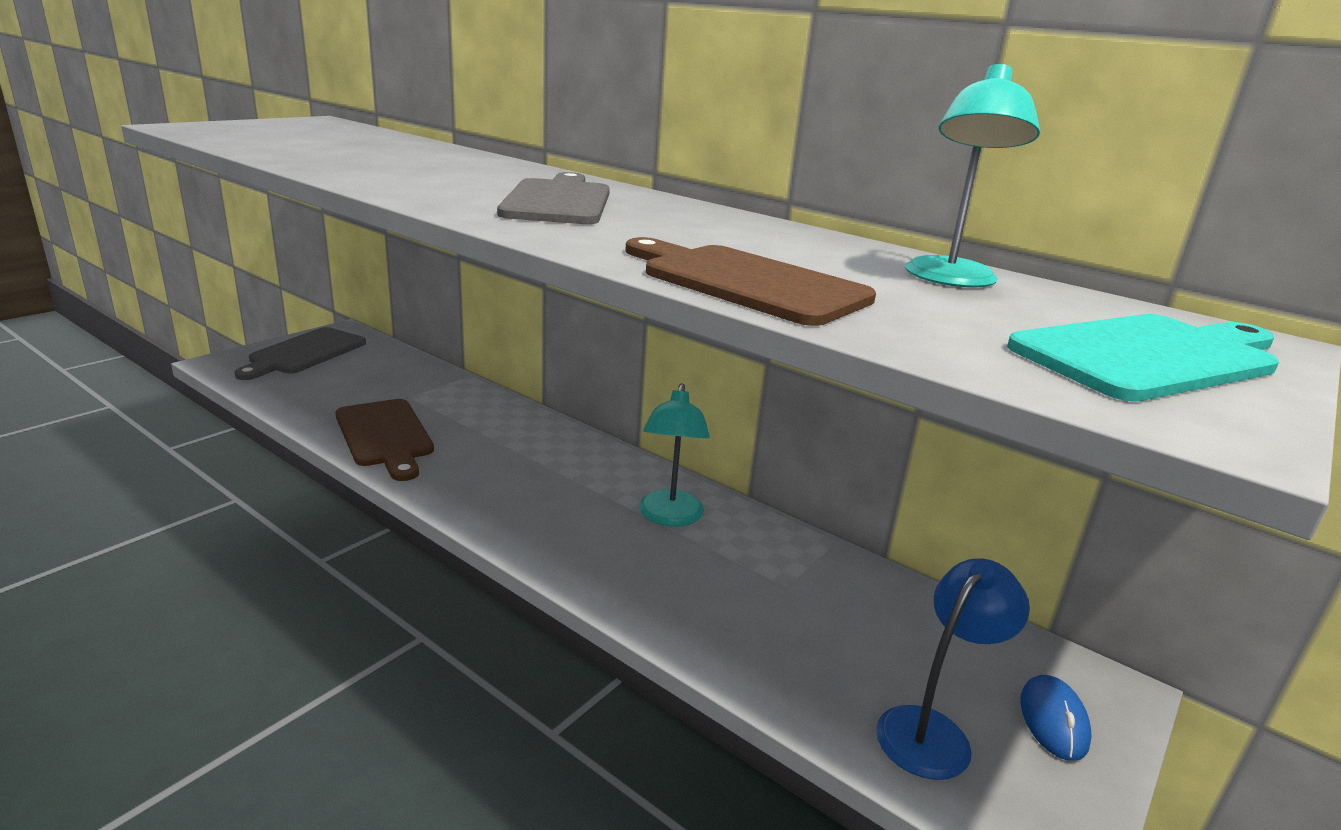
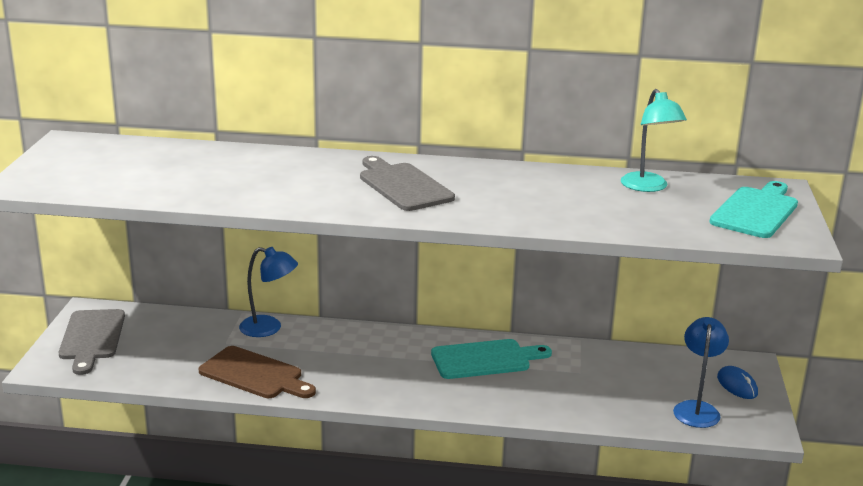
camera: 30 degrees left, 0 degrees up
(473, 398) = (269, 328): none -> blue lamp
(670, 517) = (485, 359): turquoise lamp -> turquoise cutting board
(746, 282) = (582, 220): brown cutting board -> none

